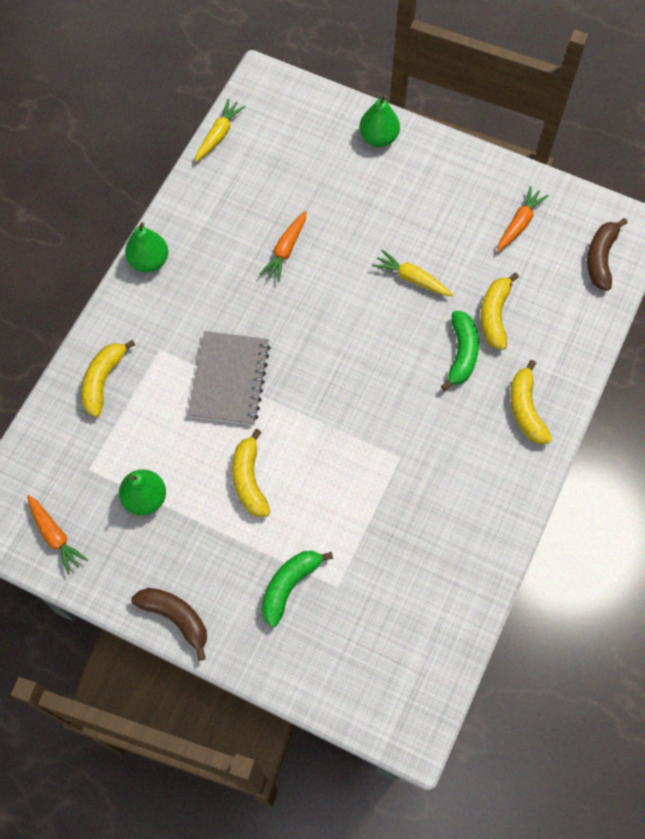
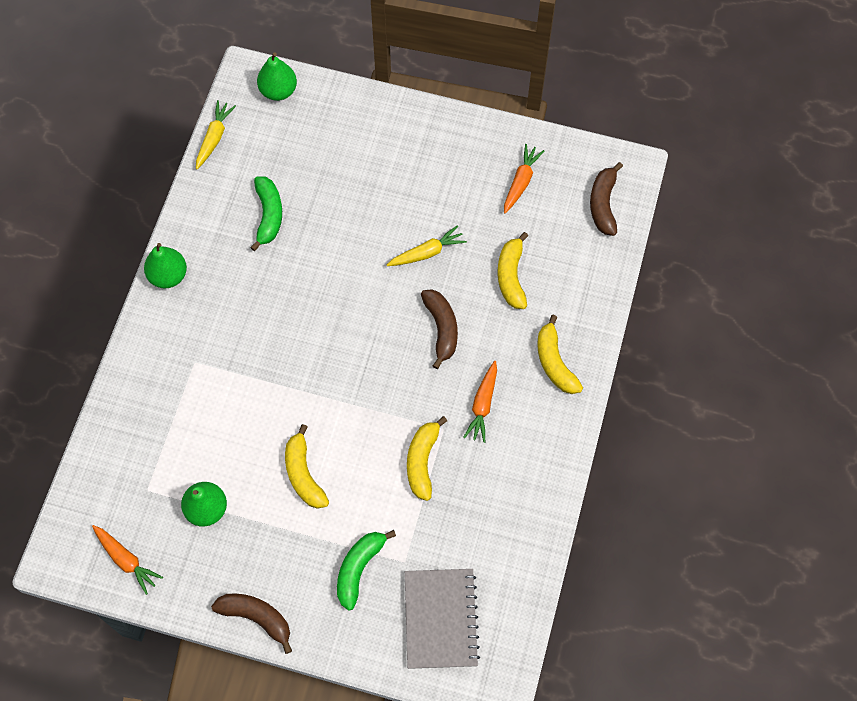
camera: 10 degrees left, 0 degrees up
(103, 381) = (145, 401): yellow banana -> yellow banana (422, 461)
(229, 379) = (267, 380): grey notebook -> grey notebook (440, 619)
(286, 250) = (300, 243): orange carrot -> orange carrot (483, 405)
(378, 138) = (371, 117): green pear -> green pear (278, 91)
(412, 278) = (427, 252): yellow carrot -> yellow carrot turned 135 degrees clockwise
(414, 356) = (441, 328): none -> brown banana
(461, 353) = (485, 318): green banana -> green banana (268, 215)

